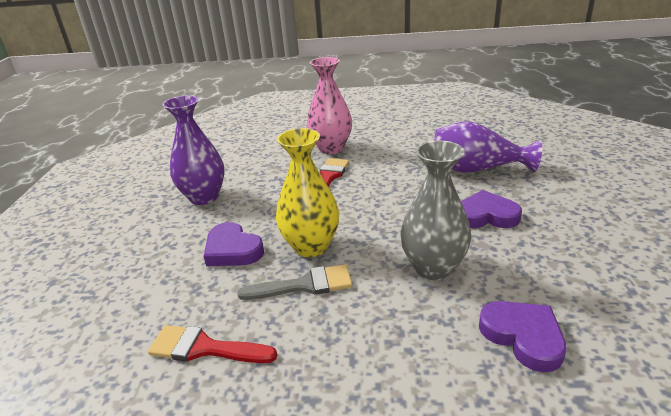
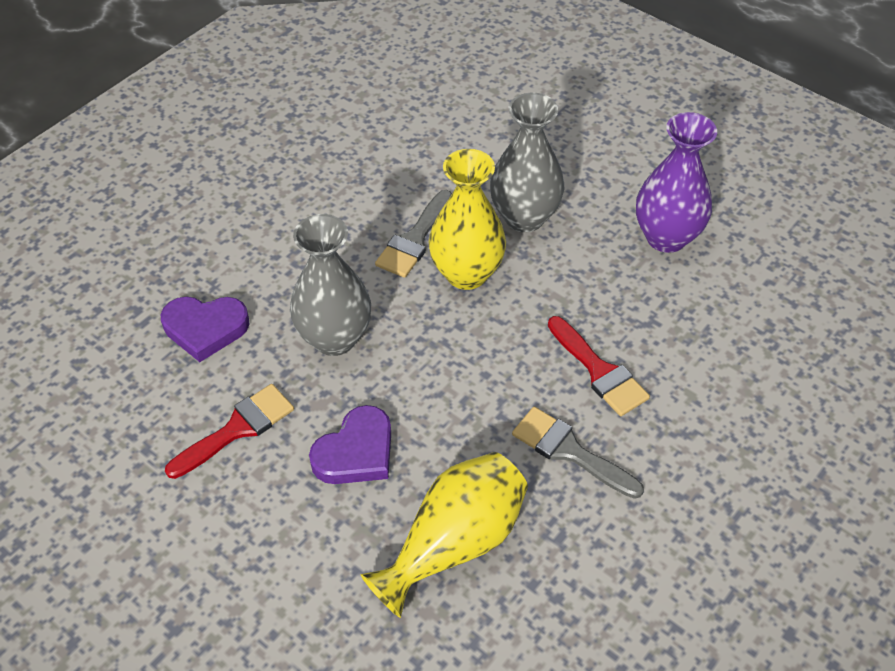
camera: 125 degrees right, 20 degrees up
(204, 348) = (407, 154): red brush -> red brush (237, 429)
(232, 250) = (524, 217): purple heart -> grey vase
(331, 148) = (692, 429): pink vase -> none
(386, 166) = (569, 451): none -> grey brush
(476, 169) = (454, 543): purple vase -> yellow vase

